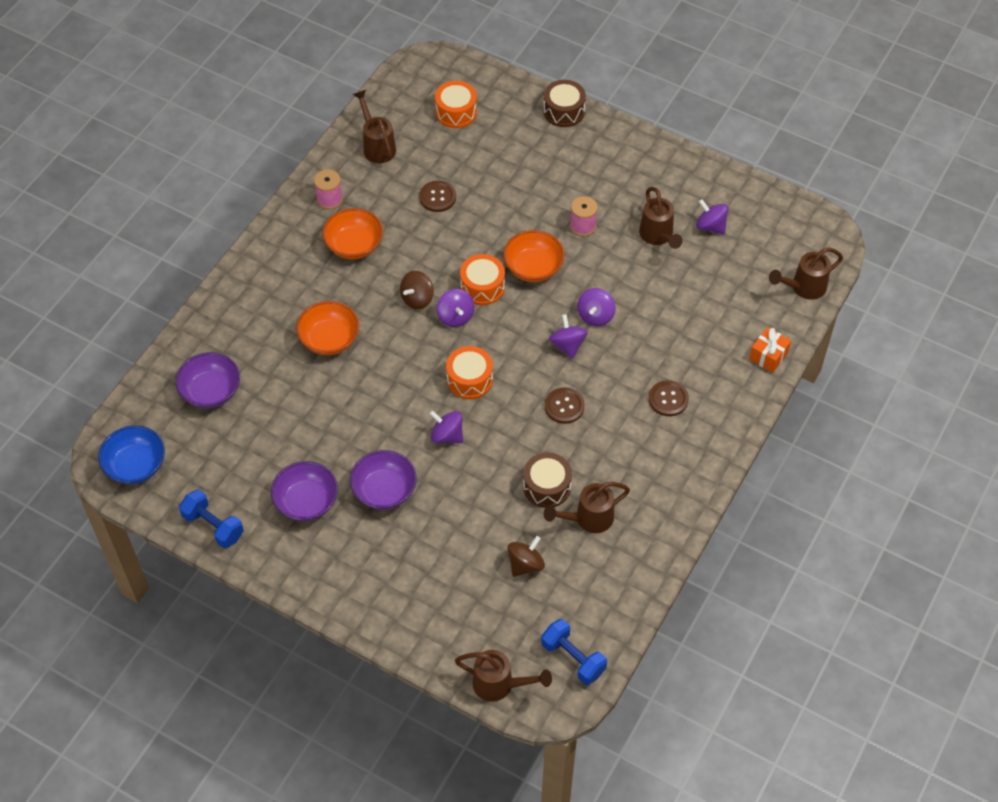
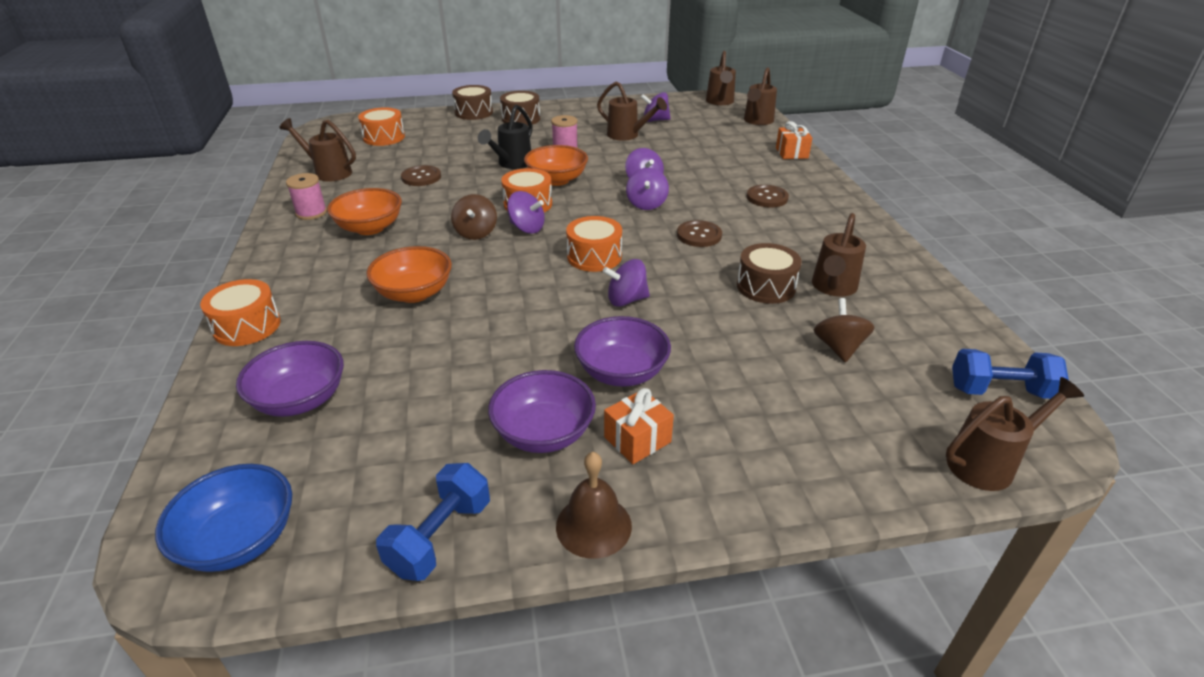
camera: 40 degrees left, 20 degrees down
(213, 526) = (440, 537): blue dumbbell -> blue dumbbell turned 60 degrees counterclockwise
(220, 307) = (247, 326): none -> orange drum
(280, 570) = (593, 525): none -> brown bell
(346, 540) = (637, 439): none -> orange gift
(520, 221) = (511, 164): none -> black watering can
(567, 345) = (646, 204): purple spinning top -> purple spinning top turned 120 degrees counterclockwise
(594, 149) = (521, 119): none -> brown drum
(810, 232) = (720, 102): none -> brown watering can

